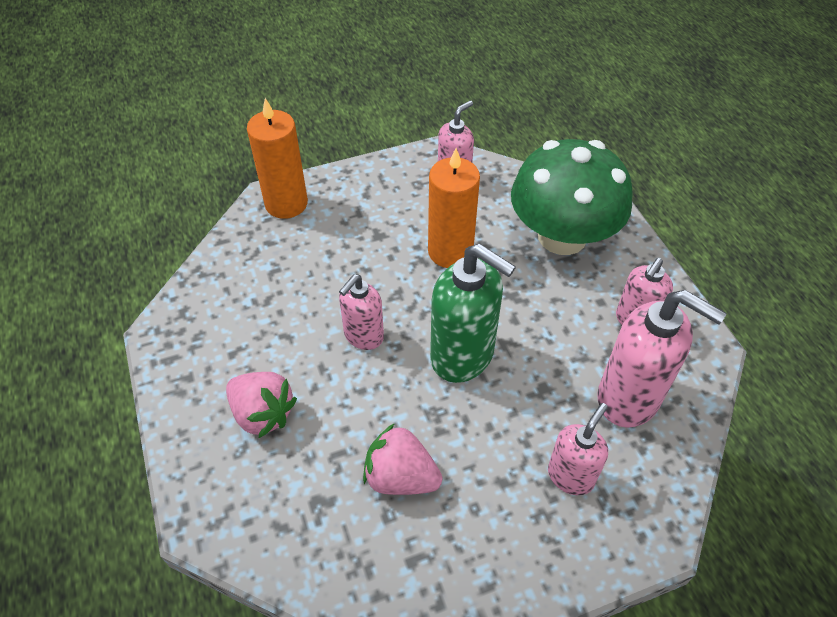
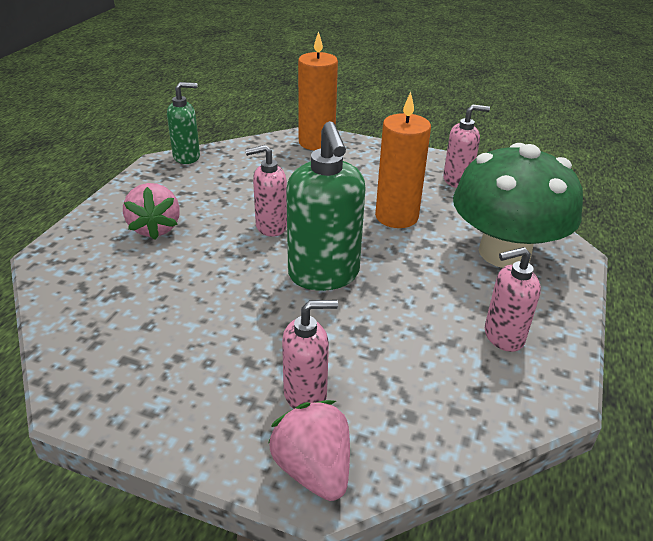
camera: 40 degrees right, 15 degrees down
(180, 305) = (187, 157): none -> green soap dispenser
(400, 477) = (186, 311): pink strawberry -> pink strawberry (313, 469)
(629, 398) = (427, 381): pink soap dispenser -> none

